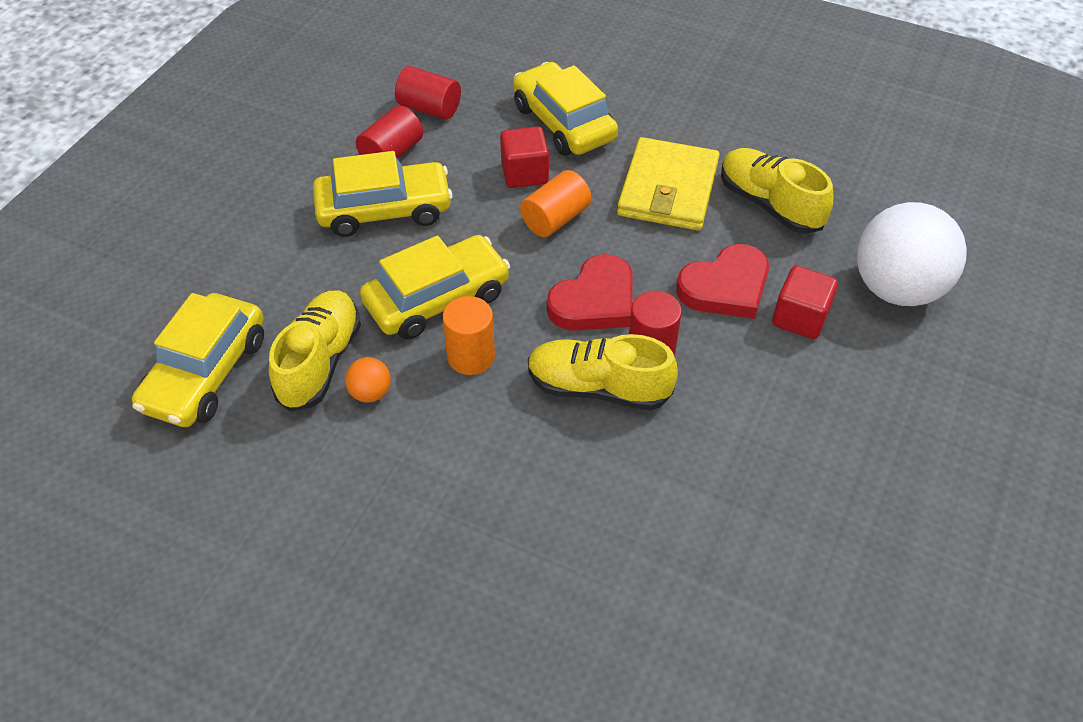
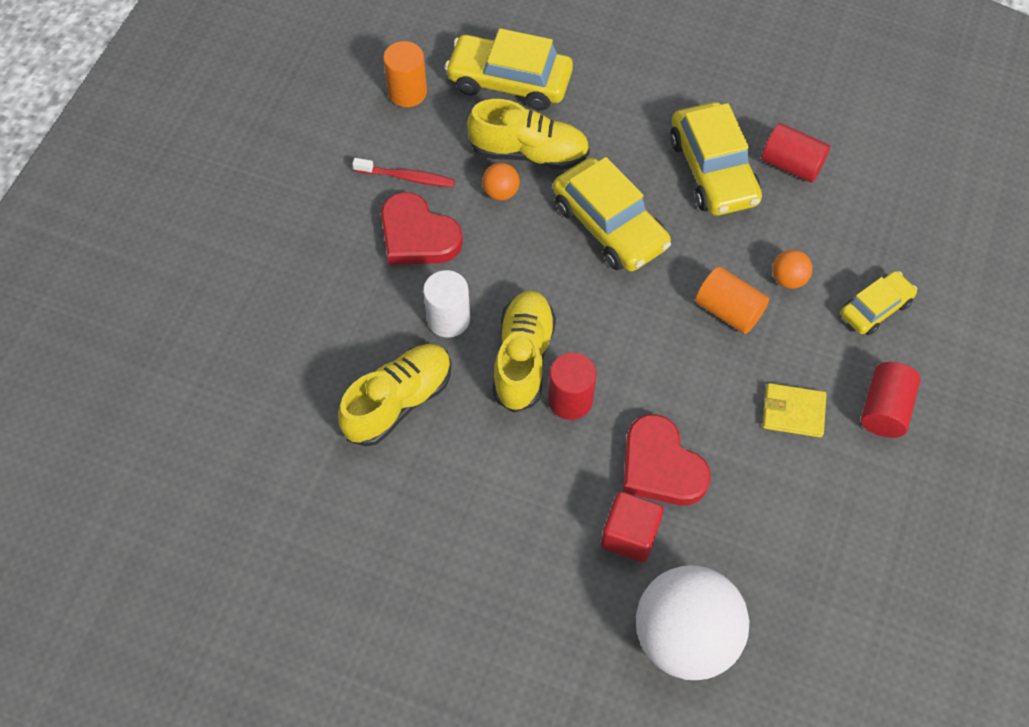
camera: 85 degrees right, 10 degrees up
(324, 490) = (407, 177): none -> red toothbrush
(429, 108) = (866, 186): red cylinder -> red cylinder (884, 409)
(471, 356) = (547, 258): orange cylinder -> orange cylinder (407, 92)
(524, 173) = (788, 279): red cube -> orange ball
(540, 455) = (448, 319): none -> white cylinder
(563, 123) = (875, 308): yellow car -> yellow car, size x0.59
(595, 301) = (625, 351): red heart -> red heart (417, 236)
(668, 189) = (793, 412): yellow wallet -> yellow wallet, size x0.53
(769, 204) = (790, 513): yellow shoe -> yellow shoe (398, 402)

